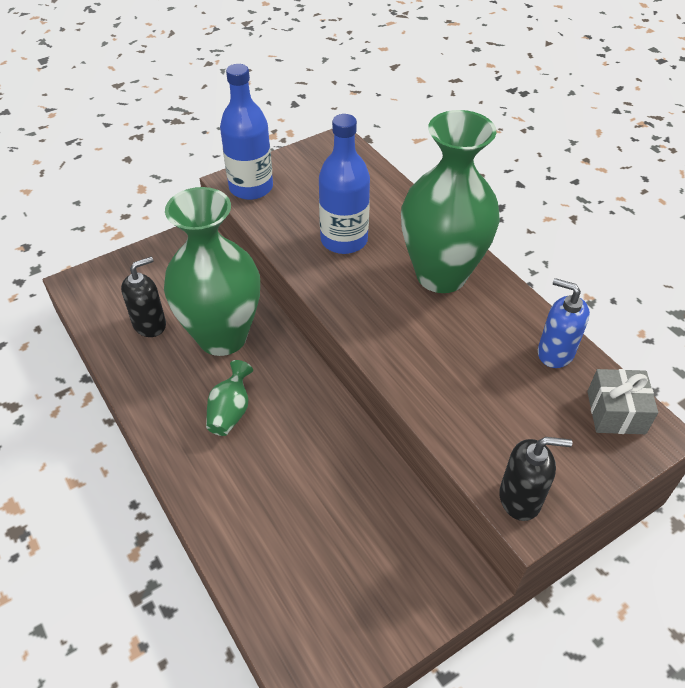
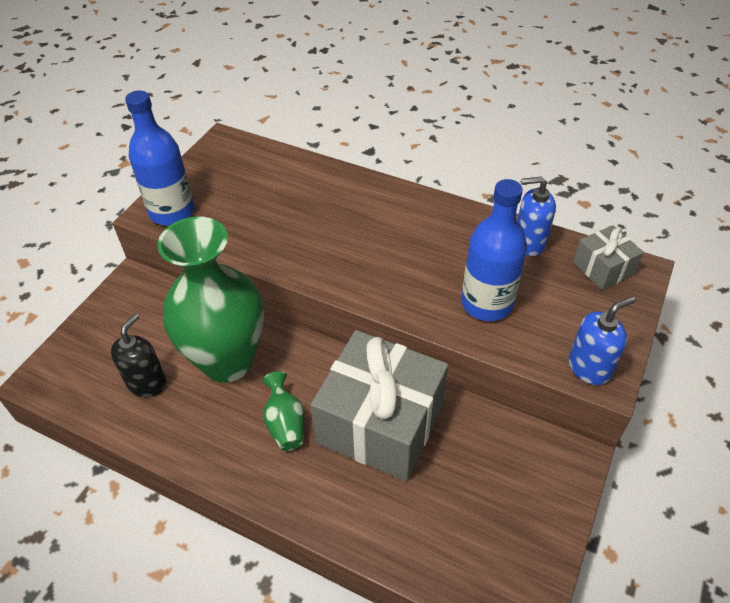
camera: 30 degrees left, 0 degrees up
(308, 453) = (380, 423): none -> grey gift
(344, 240) = (294, 224): blue bottle -> blue bottle (486, 303)
(441, 275) = (398, 219): green vase -> none
(520, 498) = (589, 367): black soap dispenser -> blue soap dispenser

